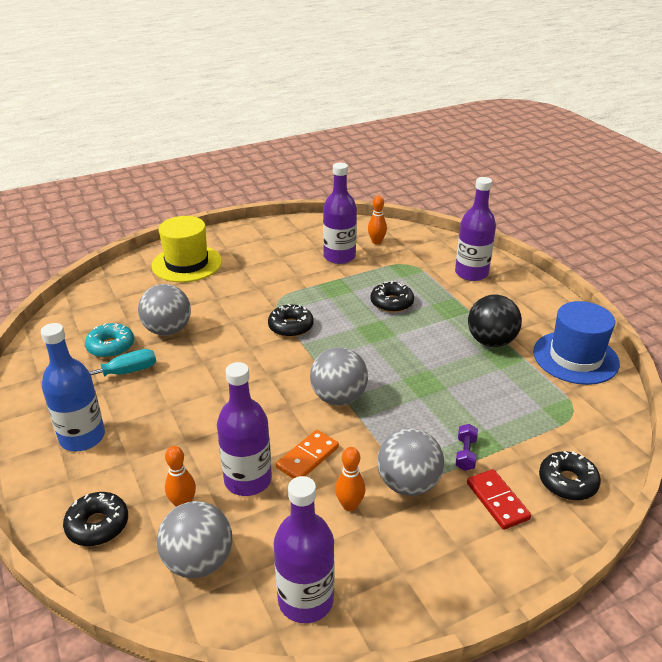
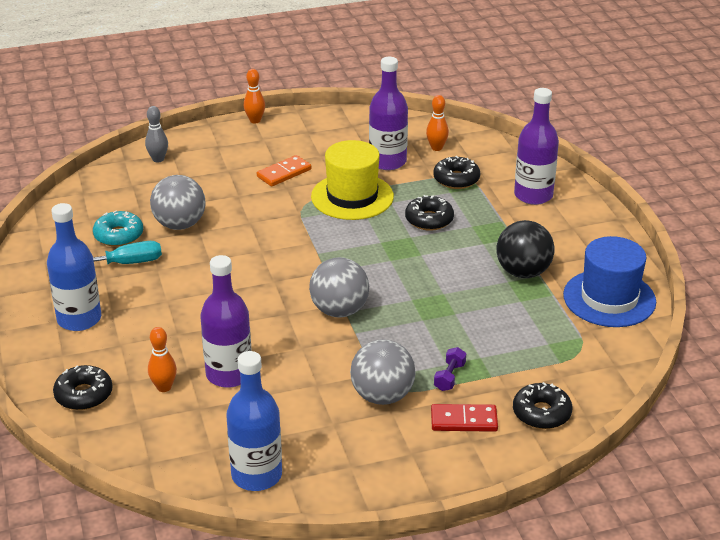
camera: 10 degrees right, 0 degrees up
(137, 273) = (158, 159): none -> grey bowling pin
(187, 263) = (214, 153): yellow hat -> yellow hat (352, 196)
(199, 562) = (169, 434): grey ball -> none
(291, 327) = (310, 234): black donut -> black donut (456, 179)
(305, 600) = (256, 475): purple bottle -> blue bottle
(308, 457) = (292, 362): orange domino -> orange domino (284, 173)
(349, 505) = (319, 407): orange bowling pin -> orange bowling pin (255, 120)
(497, 501) = (464, 420): red domino -> red domino turned 75 degrees counterclockwise

